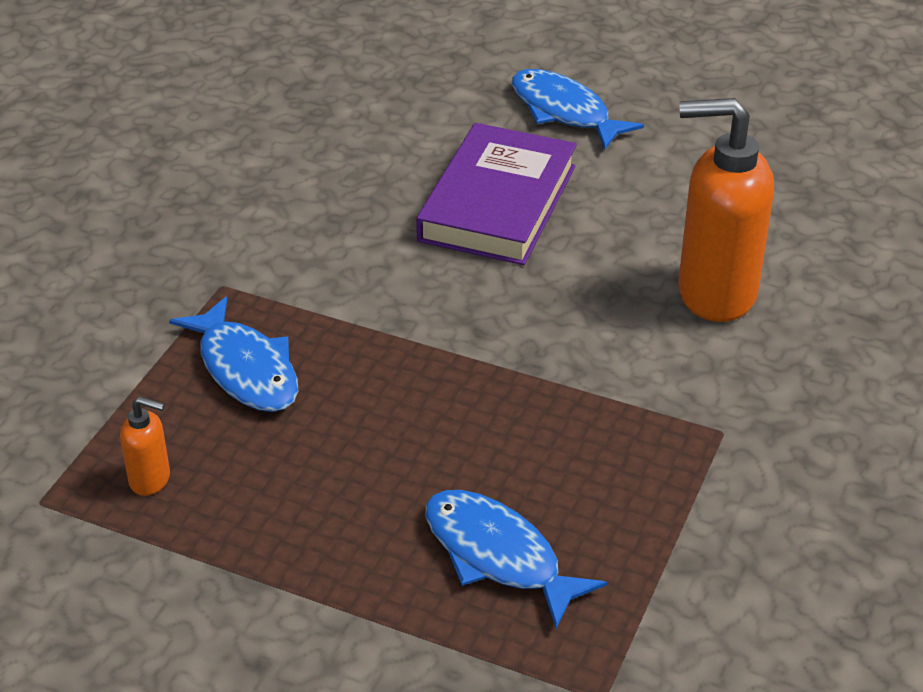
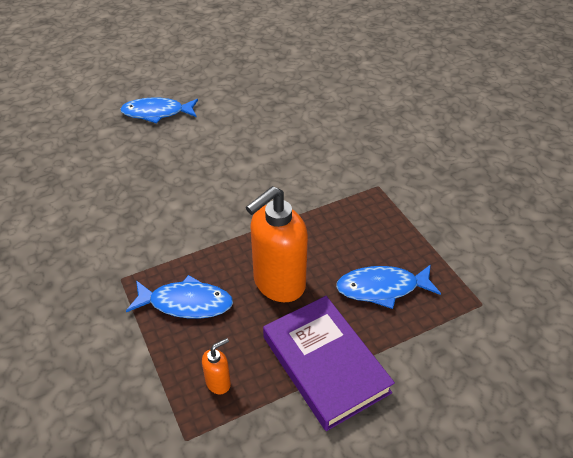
camera: 50 degrees left, 5 degrees up
(498, 203) = (184, 163): purple book -> purple book (325, 364)
(715, 293) = (306, 142): orange soap dispenser -> orange soap dispenser (278, 284)

